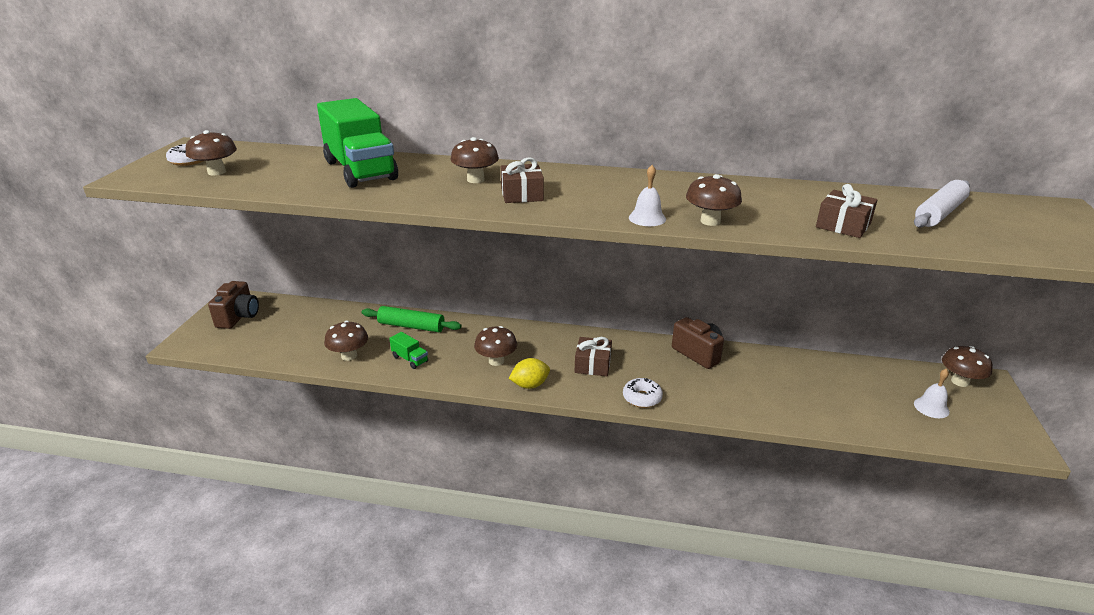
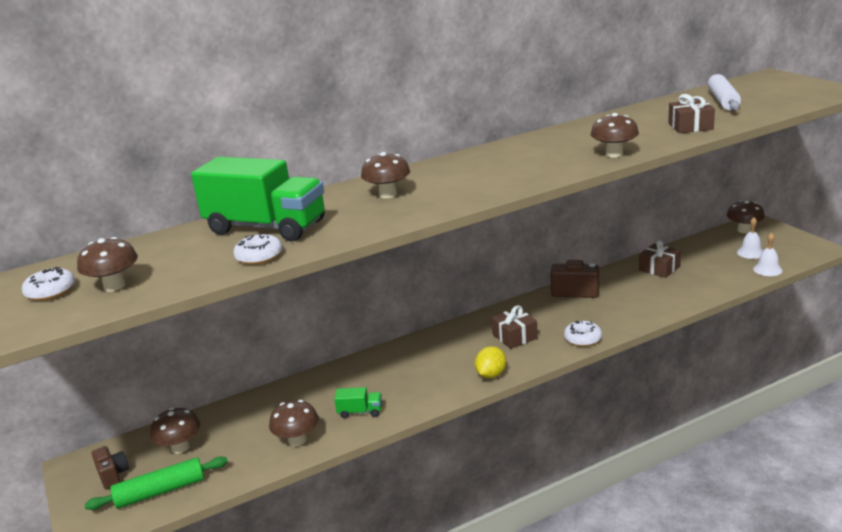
camera: 35 degrees left, 5 degrees down
(238, 317) = (113, 475): brown camera -> brown camera, size x0.66
(312, 189) = (259, 256): none -> white donut
(411, 326) = (317, 388): green rolling pin -> green rolling pin (160, 491)
(496, 361) = (437, 373): brown mushroom -> brown mushroom (180, 447)
(522, 194) = (450, 189): brown gift -> brown gift (659, 268)
(647, 218) = (572, 168): white bell -> white bell (767, 269)

